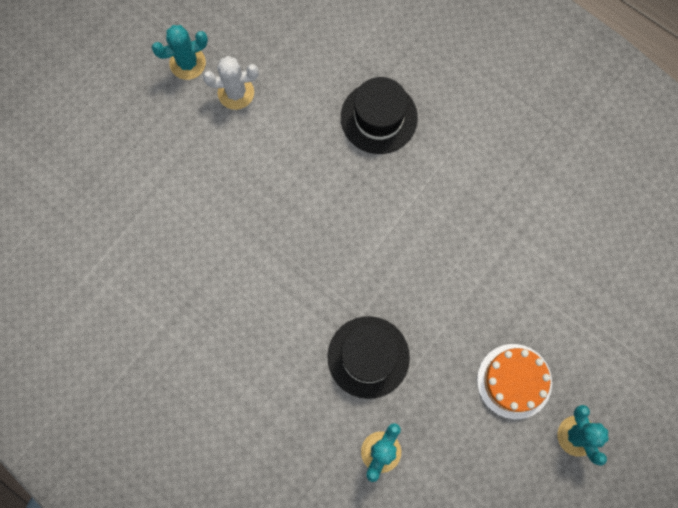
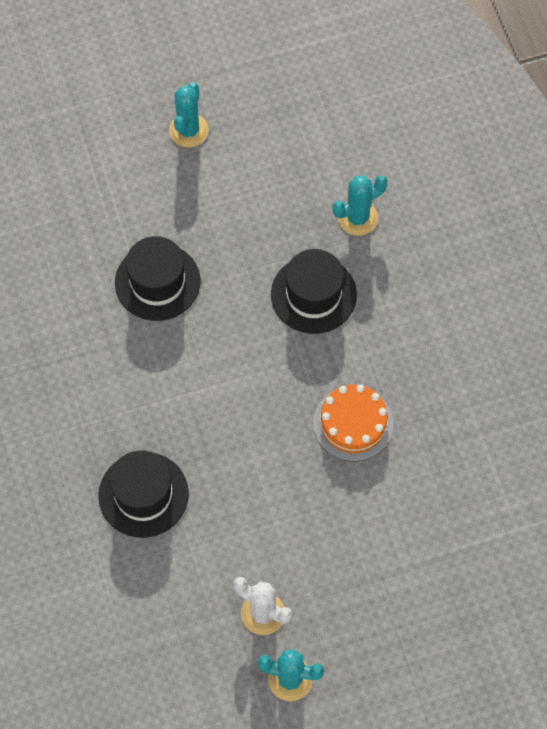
camera: 145 degrees left, 10 degrees down
(495, 283) = (157, 282): none -> black hat
(514, 381) = (205, 199): orange cake -> orange cake (353, 423)

